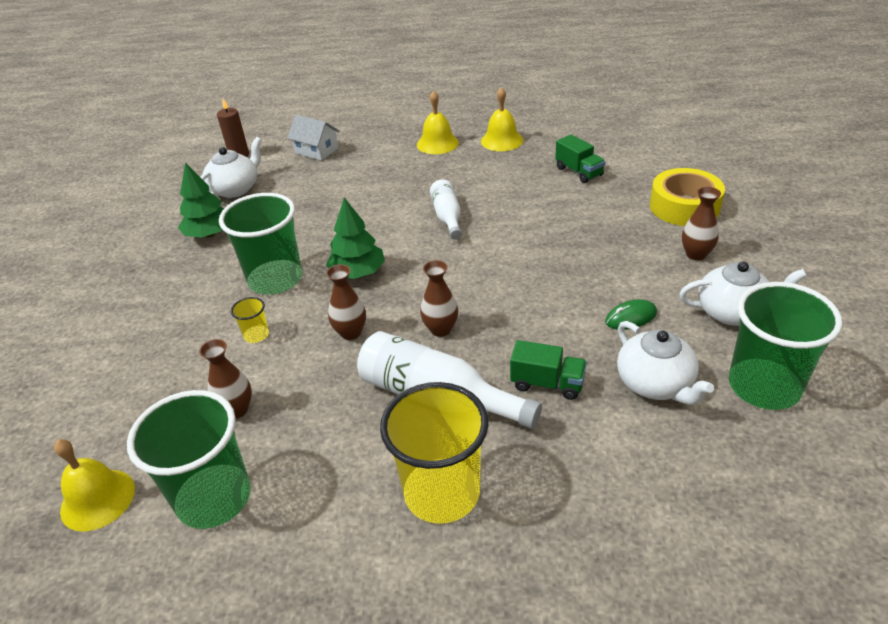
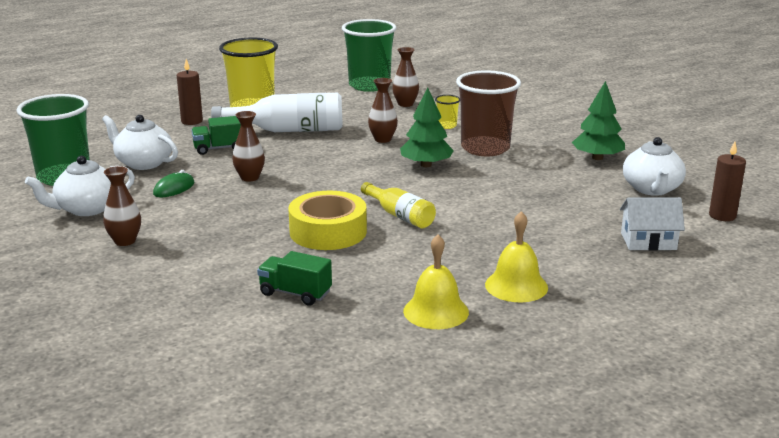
camera: 145 degrees right, 15 degrees down
(97, 499) = (426, 75): yellow bell -> none
(275, 279) = (485, 148): green cup -> brown cup
(440, 329) = (319, 153): brown vase -> brown vase (249, 177)
(447, 217) = (400, 215): white bottle -> yellow bottle
(554, 484) = (192, 121): none -> brown candle
(684, 206) = (146, 283): yellow tape -> yellow tape (328, 231)

